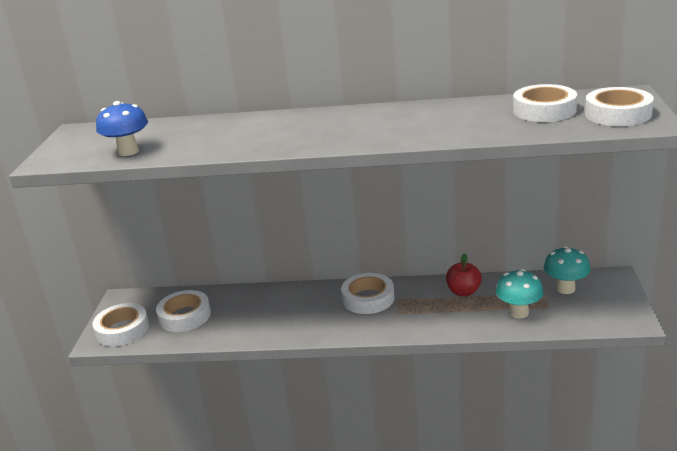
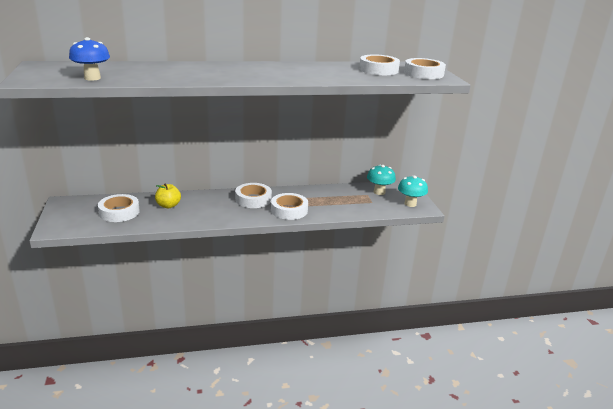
camera: 20 degrees left, 0 degrees up
(122, 330) = (71, 222): white tape -> white tape (289, 210)
(250, 307) = (168, 205): none -> yellow apple
(463, 292) = (316, 194): red apple -> none
(519, 312) = (354, 205): turquoise mushroom -> turquoise mushroom (410, 204)

